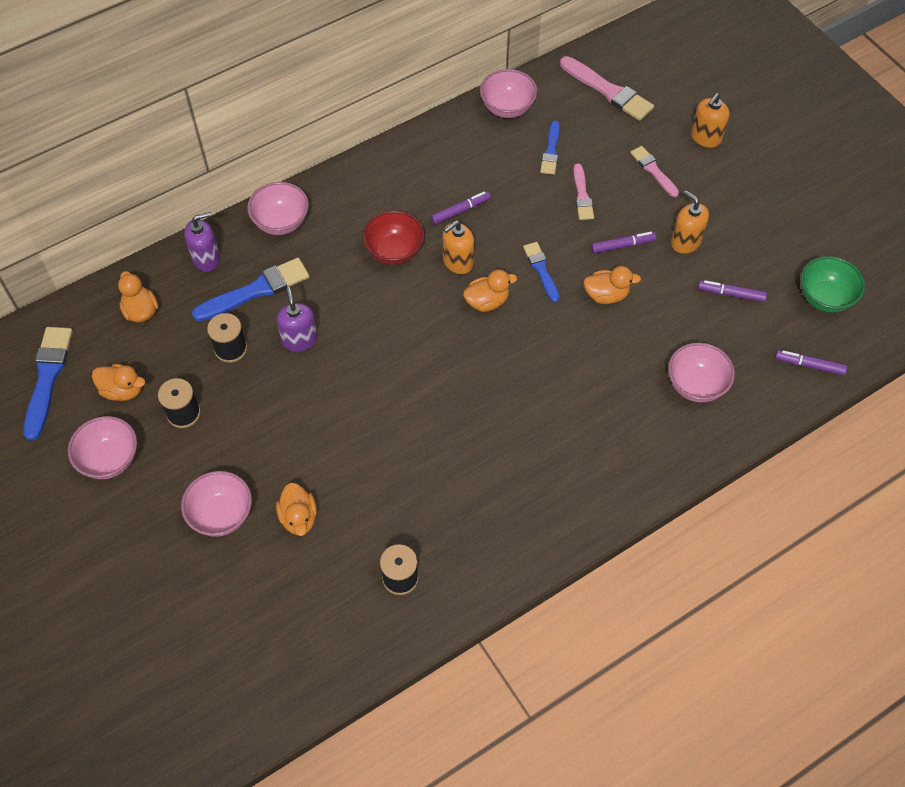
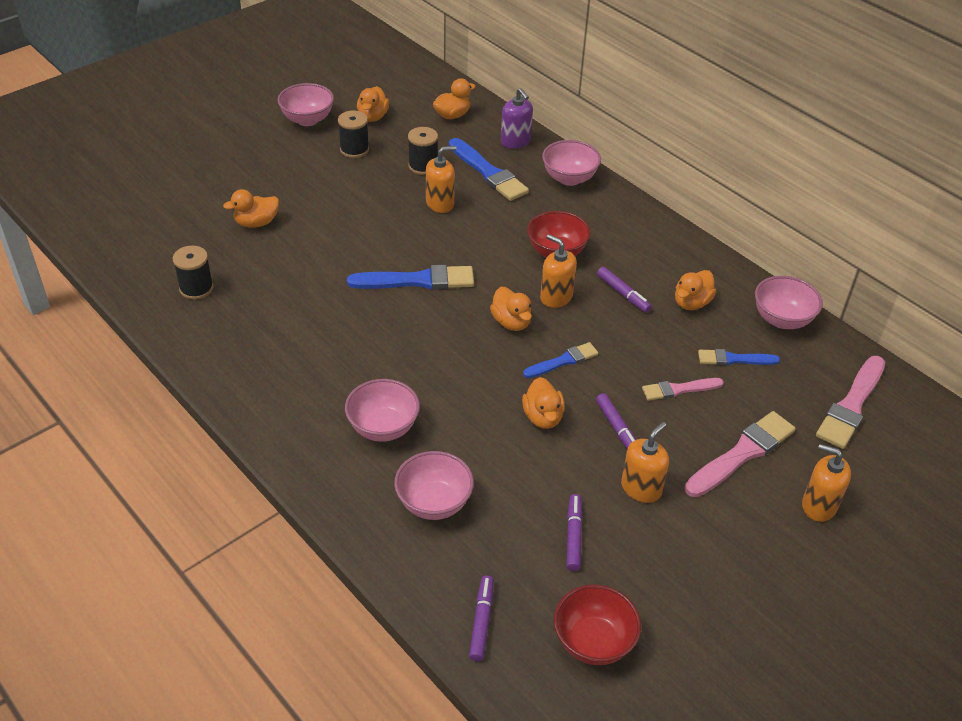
camera: 80 degrees right, 15 degrees down
(47, 377) = (380, 81): blue brush -> blue brush (417, 280)
(221, 515) = (258, 181): pink bowl -> pink bowl (383, 428)
(299, 340) = (440, 203): purple soap dispenser -> orange soap dispenser
(479, 164) = (691, 303): none -> orange duck
(653, 170) = (742, 453): pink brush -> pink brush, size x1.65
(825, 298) = (593, 642): green bowl -> red bowl

